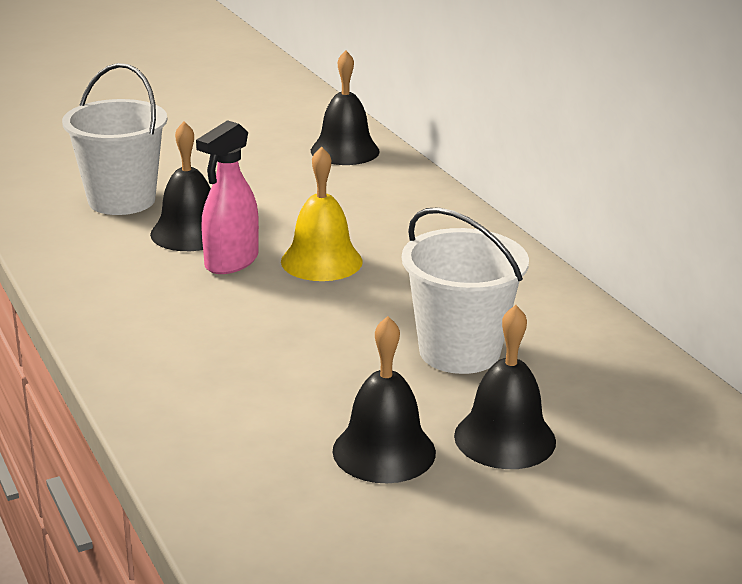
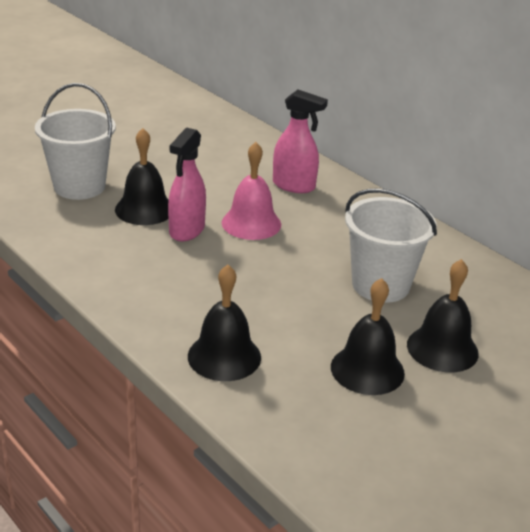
camera: 15 degrees left, 5 degrees up
(321, 261) = (251, 223): yellow bell -> pink bell
(345, 151) = (224, 132): black bell -> black bell (224, 356)
(404, 221) = (294, 186): none -> pink spray bottle

